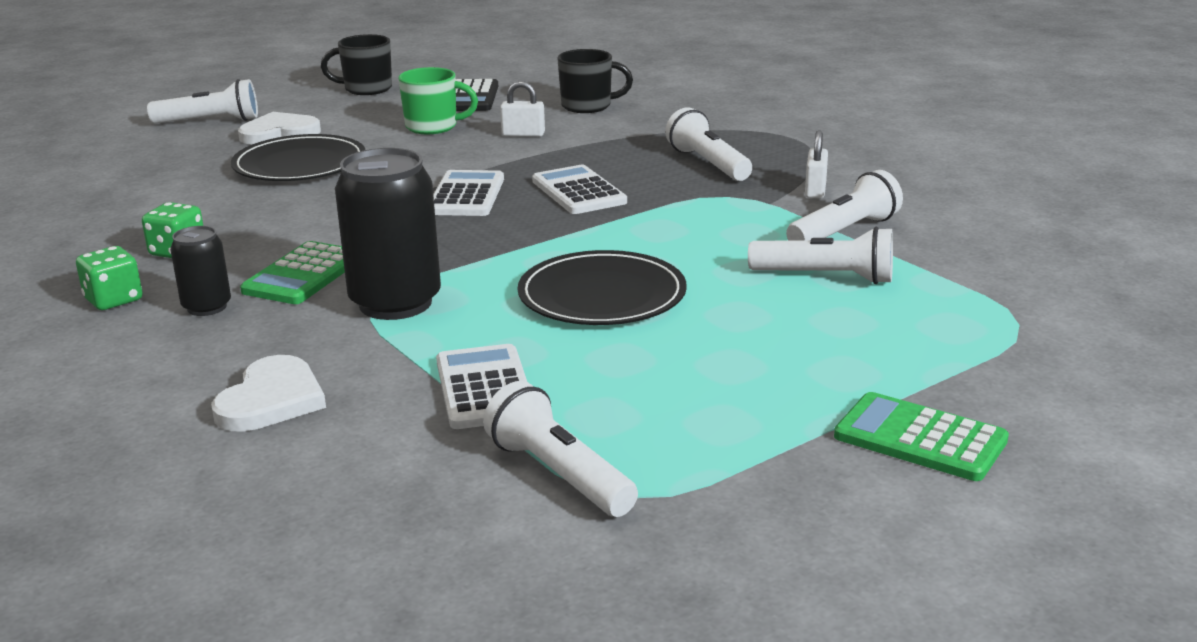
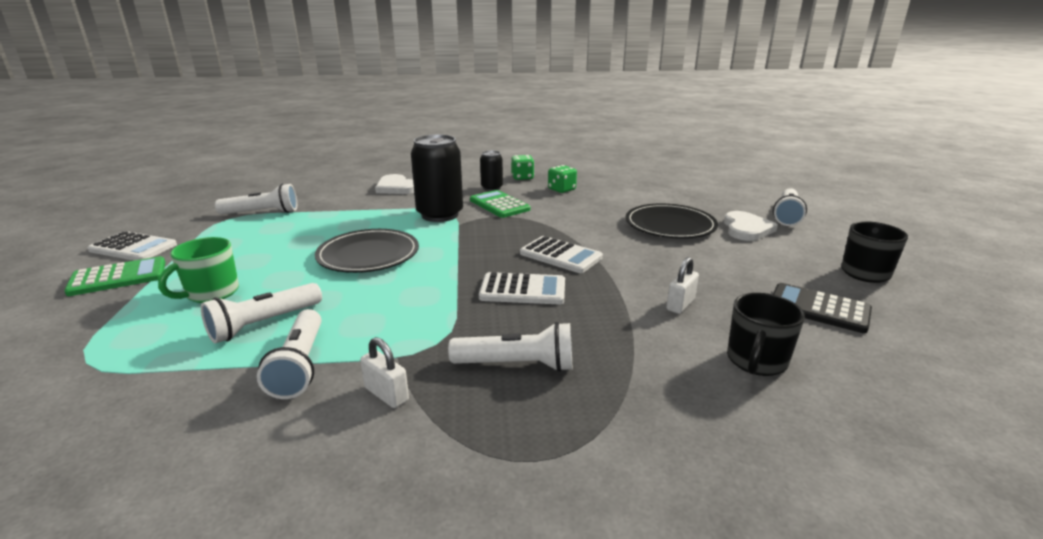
camera: 120 degrees right, 0 degrees up
(433, 127) = (728, 275): green mug -> green mug (211, 293)
(484, 388) = (338, 215): white calculator -> white calculator (133, 248)

